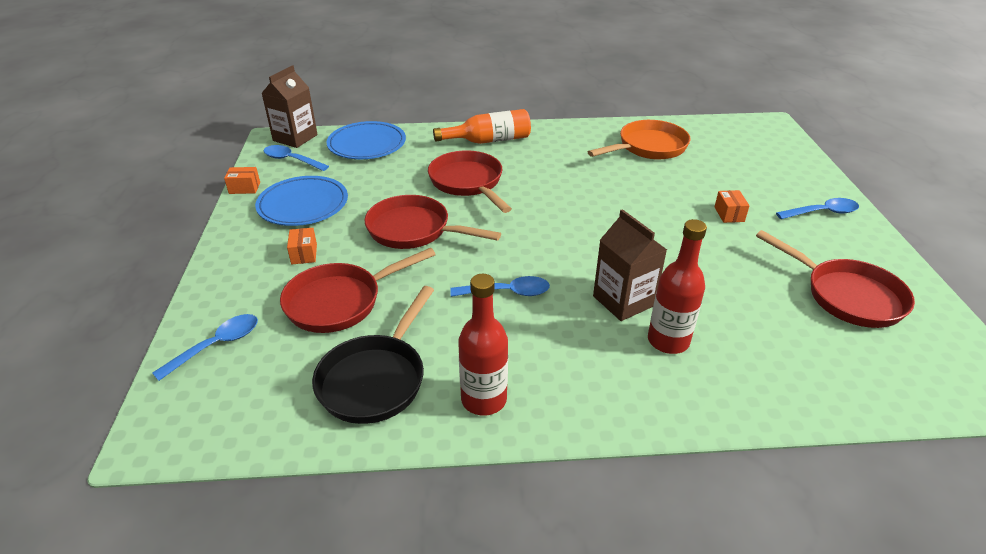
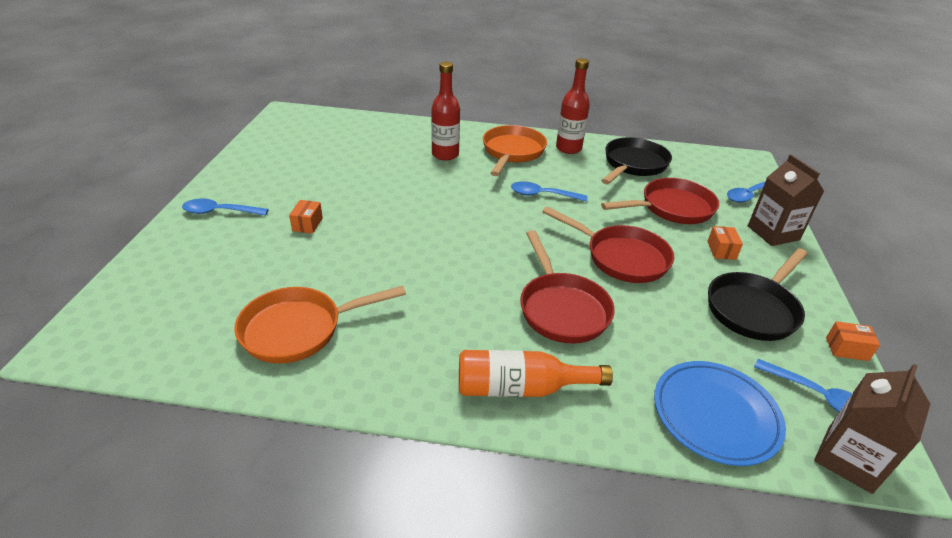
camera: 170 degrees left, 0 degrees up
(303, 205) = (754, 309): blue plate -> black pan
(573, 368) = (512, 152): none -> orange pan
(623, 301) = (458, 177): brown carton -> brown carton (773, 233)
(847, 296) = (299, 157): red pan -> none

